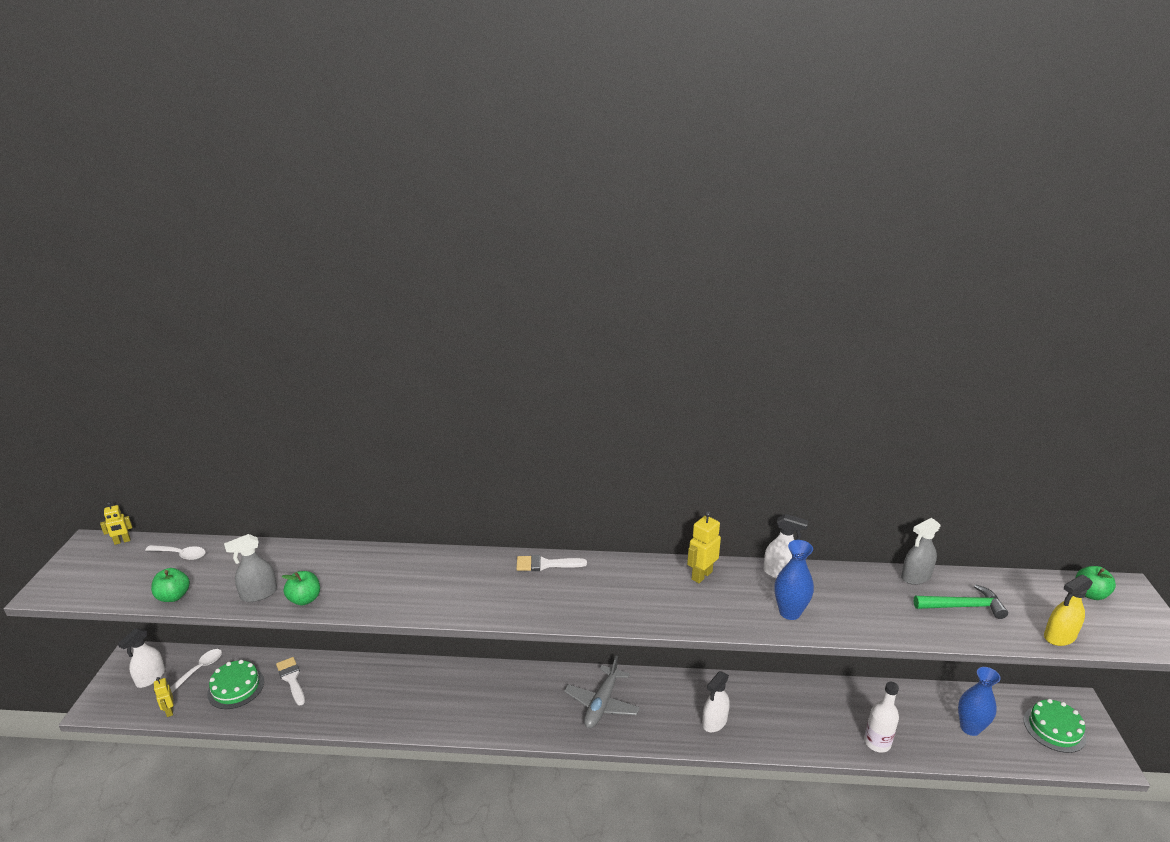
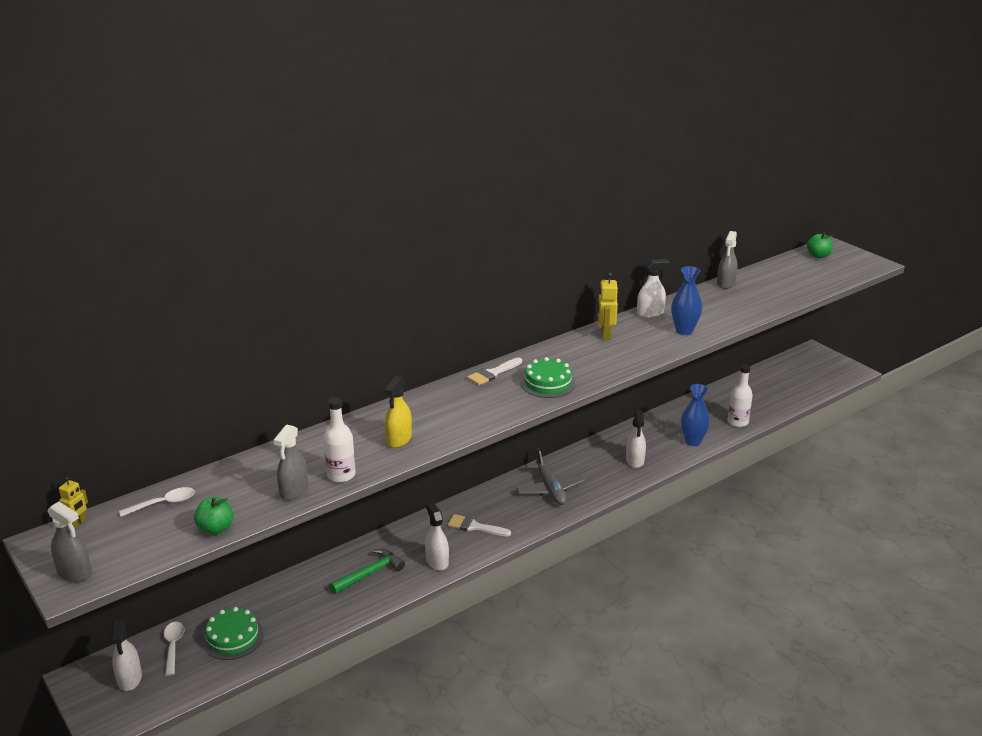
camera: 40 degrees left, 0 degrees up
(65, 580) = (74, 572): none -> grey spray bottle
(169, 711) = (192, 686): yellow robot -> none
(291, 679) = (278, 604): white brush -> white brush (475, 527)
(305, 599) = (341, 475): green apple -> white bottle
(432, 716) = (437, 561): none -> white spray bottle
(963, 606) = (768, 288): green hammer -> green hammer (369, 573)
(970, 728) = (775, 389): blue vase -> blue vase (692, 441)
(1054, 728) = (815, 368): green cake -> green cake (548, 383)
(1059, 636) = (829, 282): yellow spray bottle -> yellow spray bottle (399, 439)

